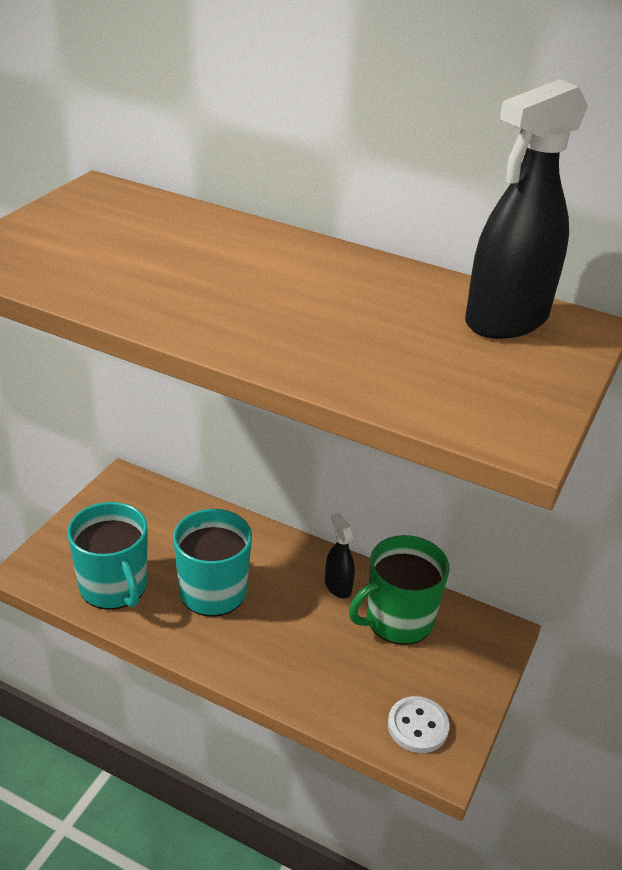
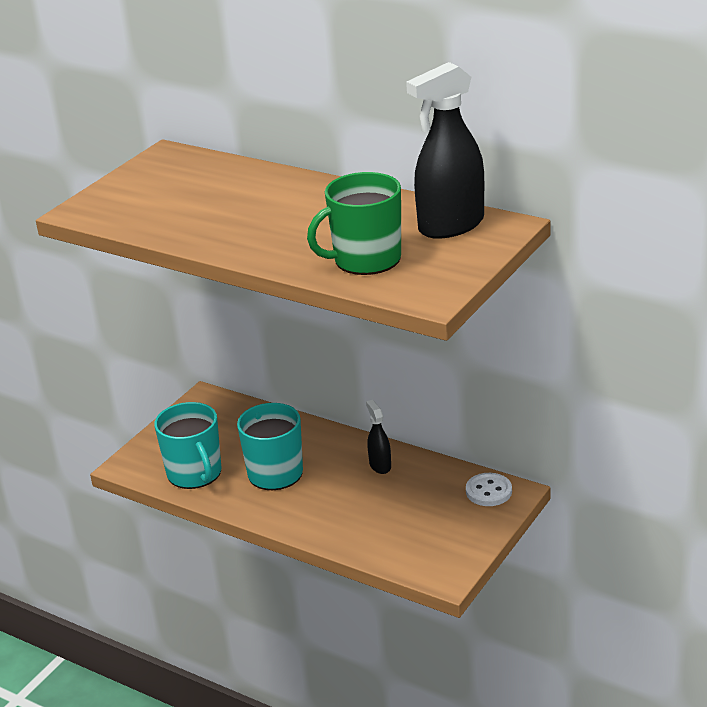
camera: 10 degrees right, 5 degrees down
(398, 620) = (427, 487): green mug -> green mug (365, 259)
(417, 726) = (430, 555): white button -> white button (488, 491)

